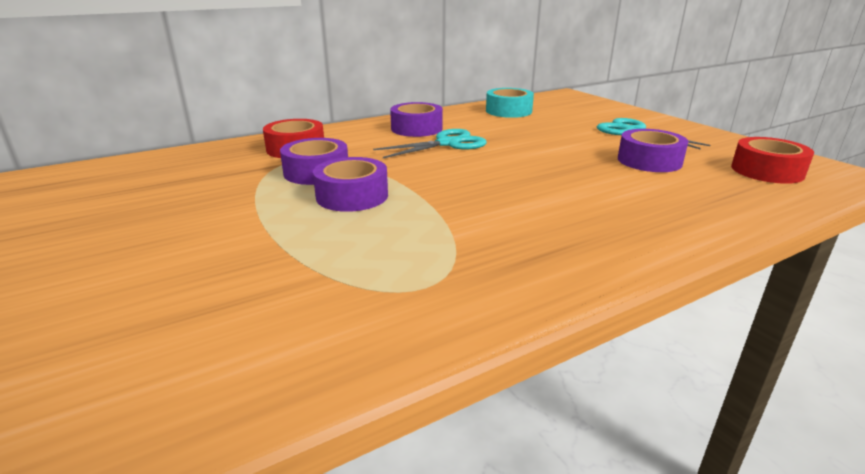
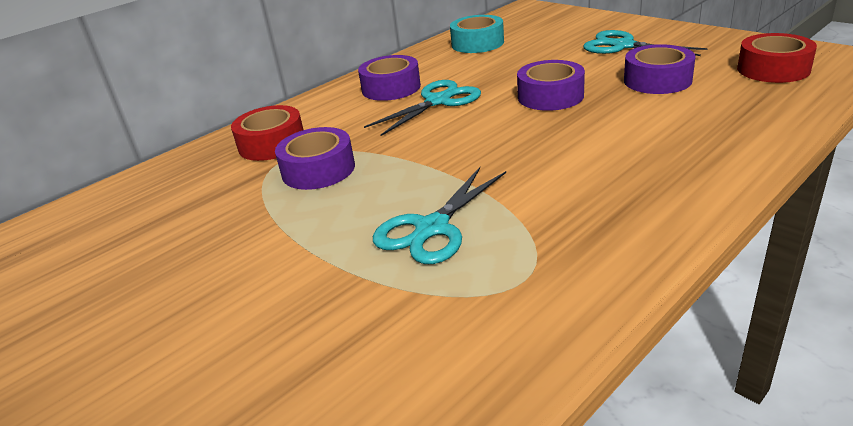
camera: 10 degrees left, 5 degrees up
(352, 196) = (379, 191): purple tape -> purple tape (550, 96)
(374, 231) = (432, 228): none -> turquoise scissors

